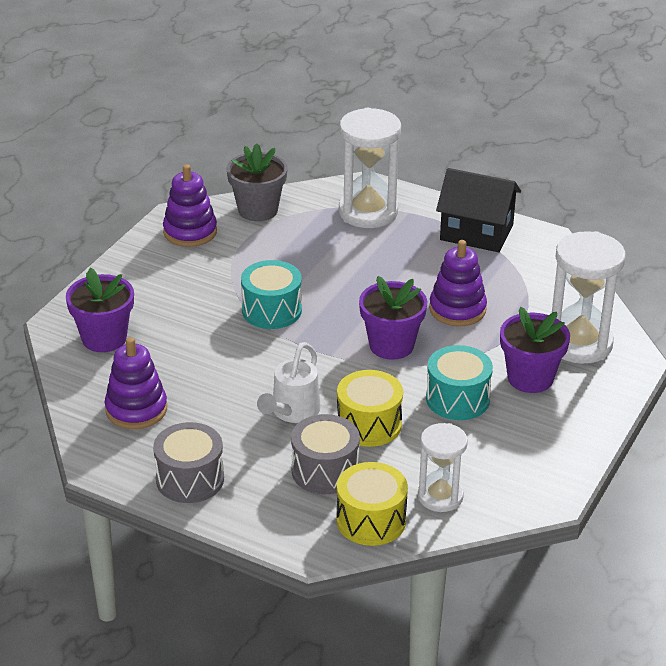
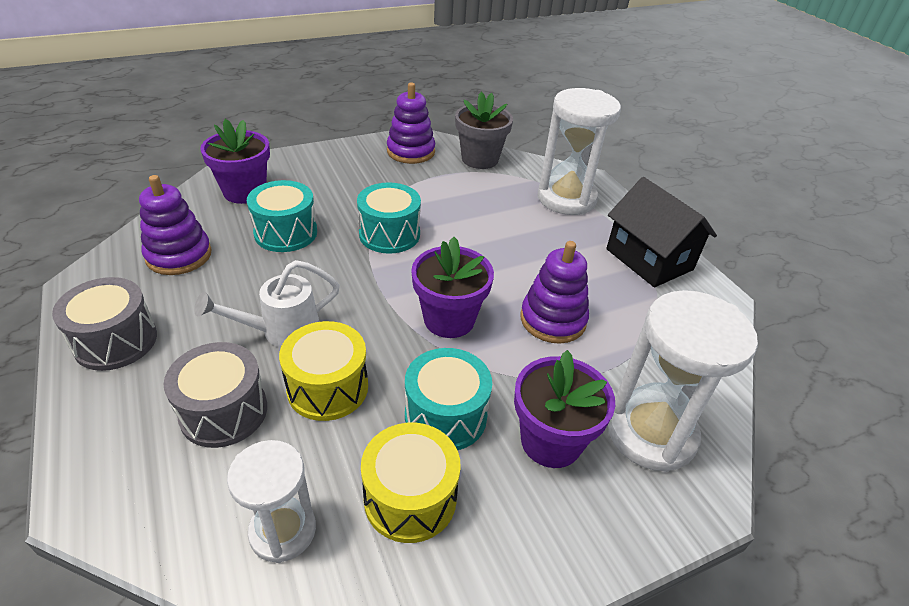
camera: 35 degrees right, 5 degrees up
(191, 351) = (286, 233): none -> turquoise drum
(371, 520) = (180, 507): yellow drum -> yellow drum (410, 498)

